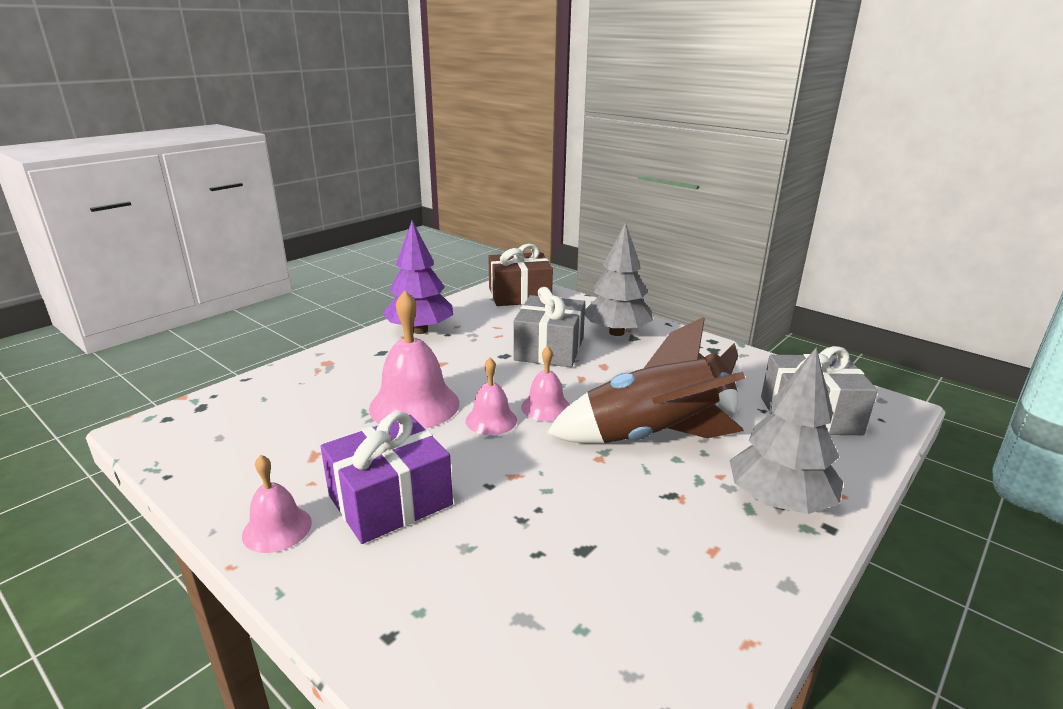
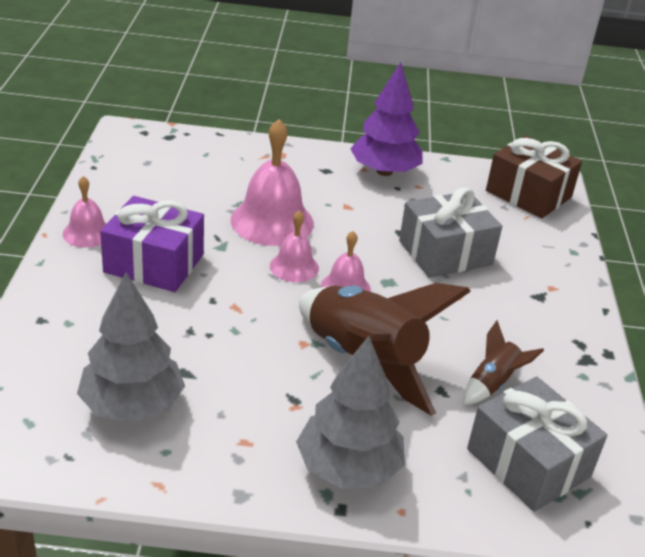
camera: 50 degrees right, 10 degrees up
(616, 332) = (534, 282): grey tree -> grey tree (132, 405)

